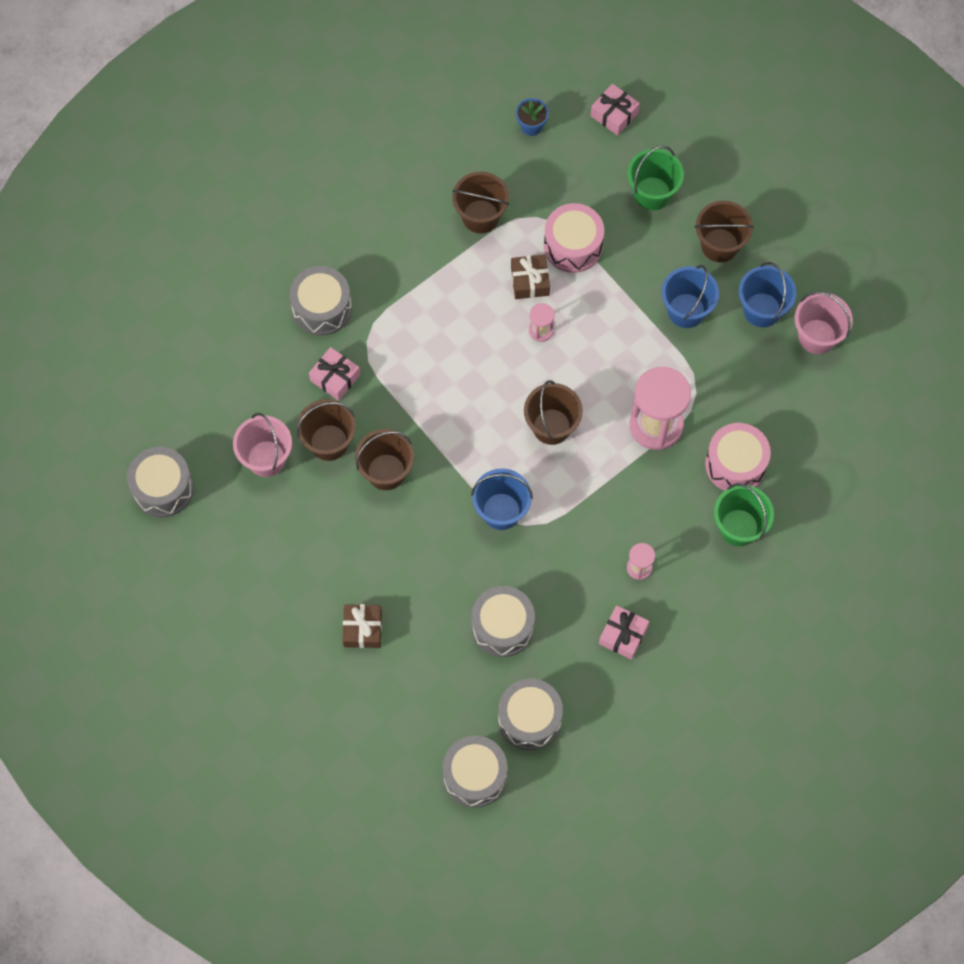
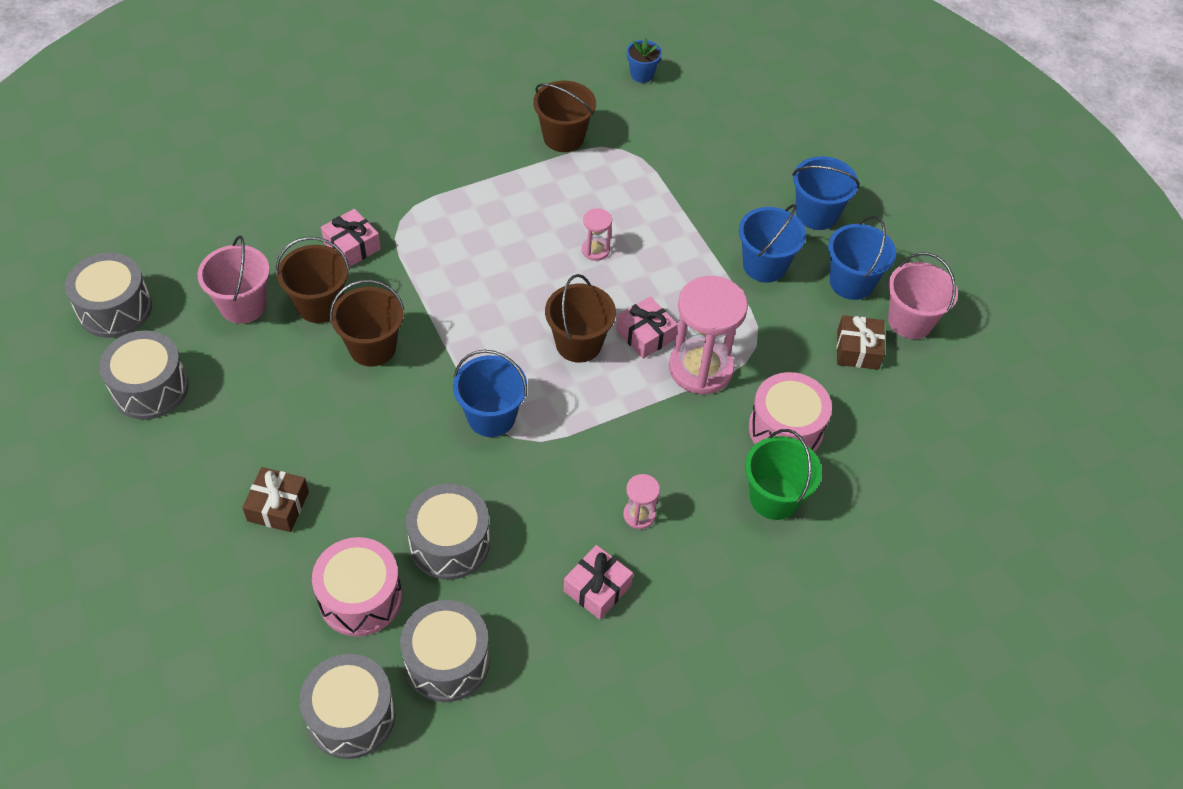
camera: 10 degrees right, 15 degrees down
(322, 308) = (364, 181): grey drum -> grey drum (150, 388)
(530, 281) = (598, 203): brown gift -> brown gift (857, 350)
(573, 246) = (654, 182): pink drum -> pink drum (360, 598)
(614, 114) = (731, 82): pink gift -> pink gift (645, 335)
(652, 193) = (754, 154): green bucket -> none
(719, 245) = (816, 214): brown bucket -> blue bucket

